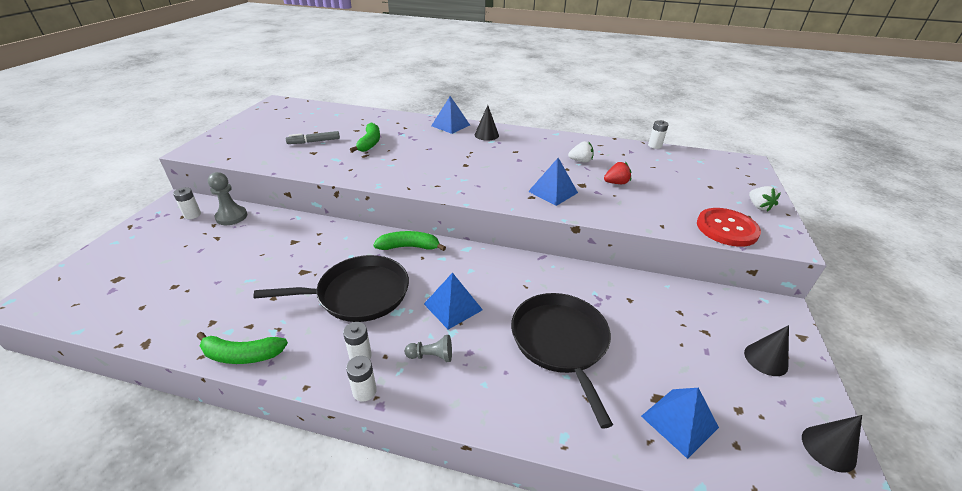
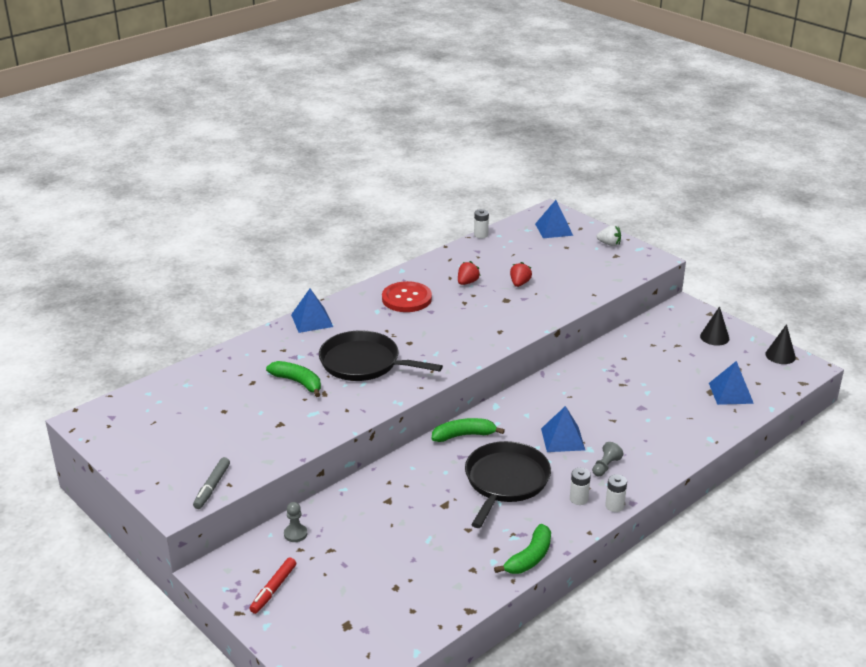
camera: 55 degrees left, 5 degrees down
(160, 230) = (273, 589): none -> red marker
(192, 215) = (261, 562): white battery -> none
(231, 217) = (295, 534): grey pawn -> grey pawn, size x0.65
(314, 142) = (251, 417): grey marker -> grey marker (212, 487)
(409, 247) = (463, 435): green banana -> green banana turned 45 degrees clockwise
(486, 135) = (360, 308): black cone -> none
(553, 192) = (502, 318): blue pyramid -> blue pyramid (553, 229)
(560, 342) = (638, 406): black pan -> black pan (364, 363)
(580, 161) = (467, 282): white strawberry -> red strawberry
(726, 228) = (621, 272): red button -> red button (406, 299)

